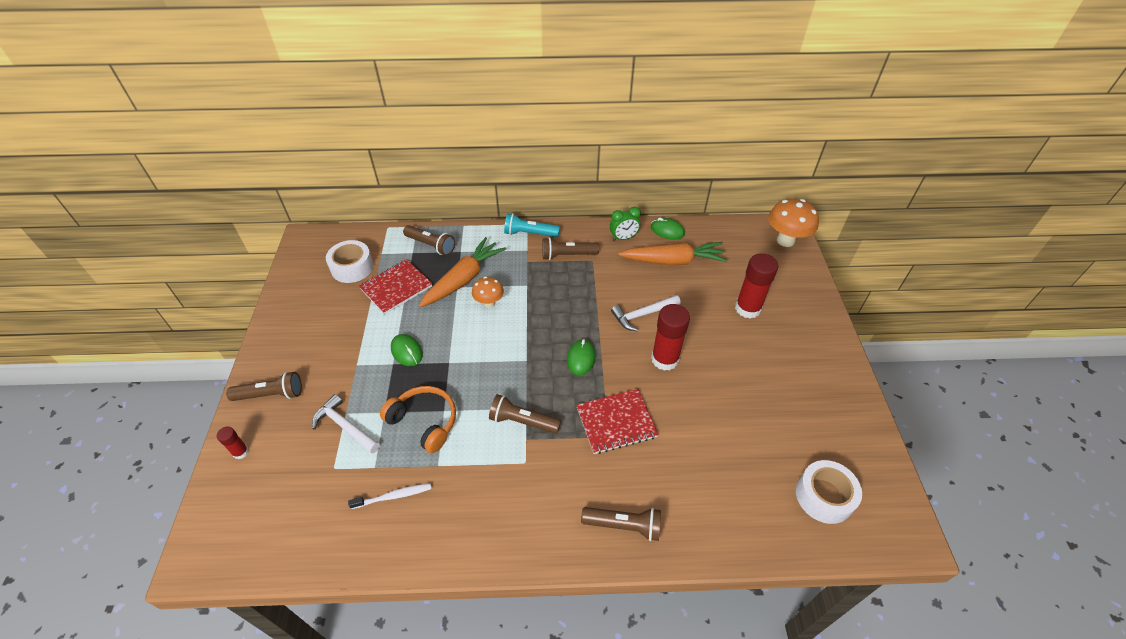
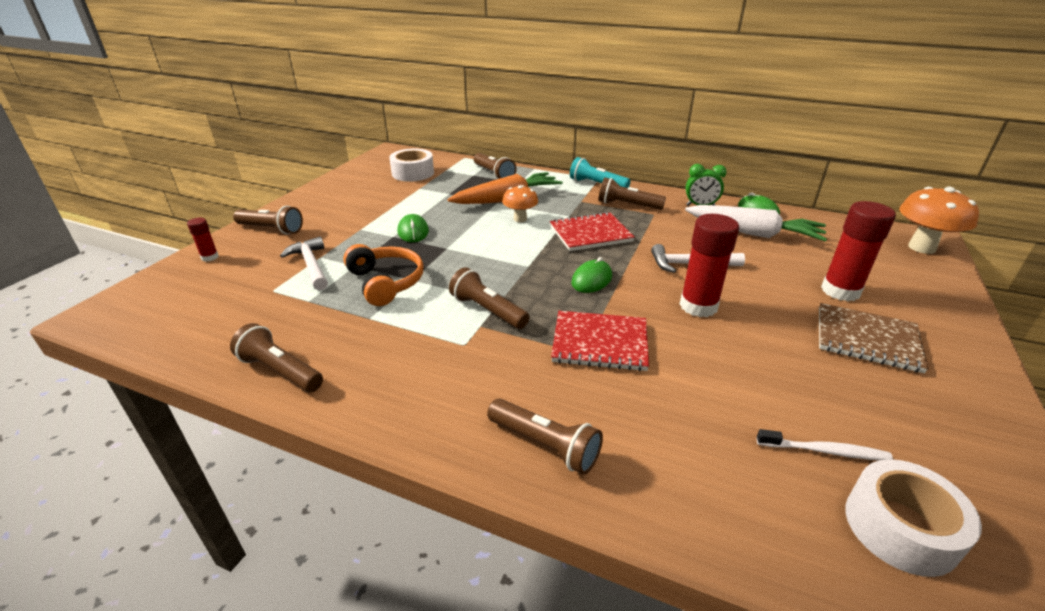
camera: 25 degrees right, 15 degrees down
(393, 496) = (305, 328): white toothbrush -> white toothbrush (825, 451)
(396, 287) = (440, 191): red notebook -> red notebook (590, 234)
(407, 545) = (280, 371): none -> brown flashlight
(673, 261) = (753, 233): orange carrot -> white carrot
(775, 352) = (867, 339): none -> brown notebook

